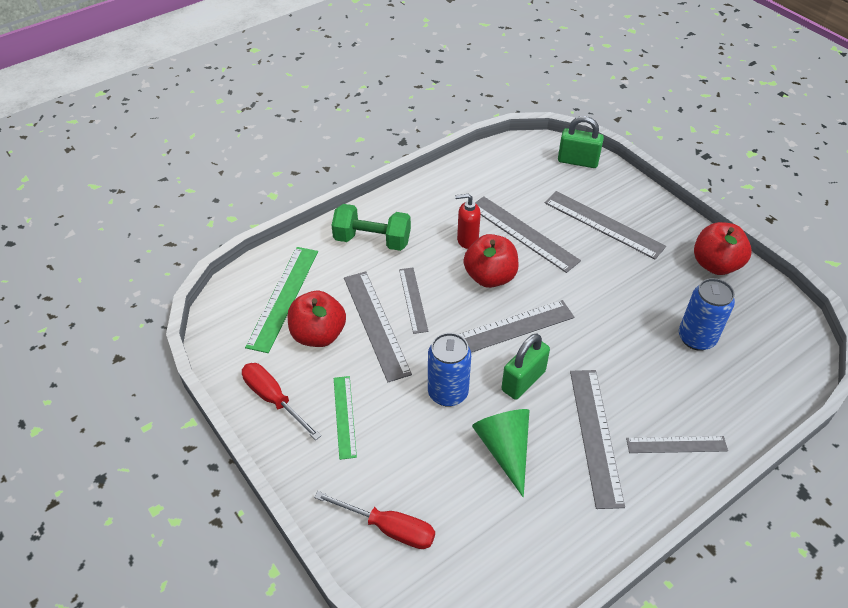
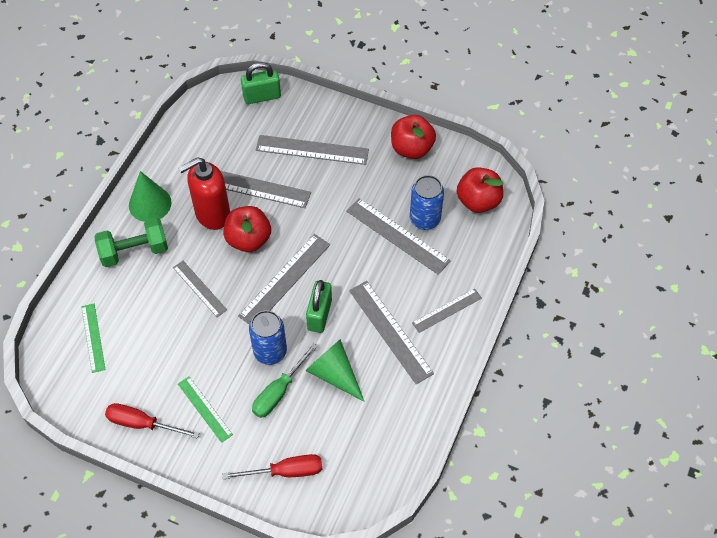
camera: 30 degrees left, 10 degrees up
(283, 297) = (93, 337): green ruler -> green ruler, size x0.62
(318, 335) = (143, 355): red apple -> red apple (478, 201)
(376, 324) = (183, 323): grey ruler -> grey ruler (397, 235)
(413, 207) = (150, 204): none -> green cone
(433, 438) = (279, 391): none -> green screwdriver
(467, 240) = (212, 214): red soap dispenser -> red soap dispenser, size x1.76

